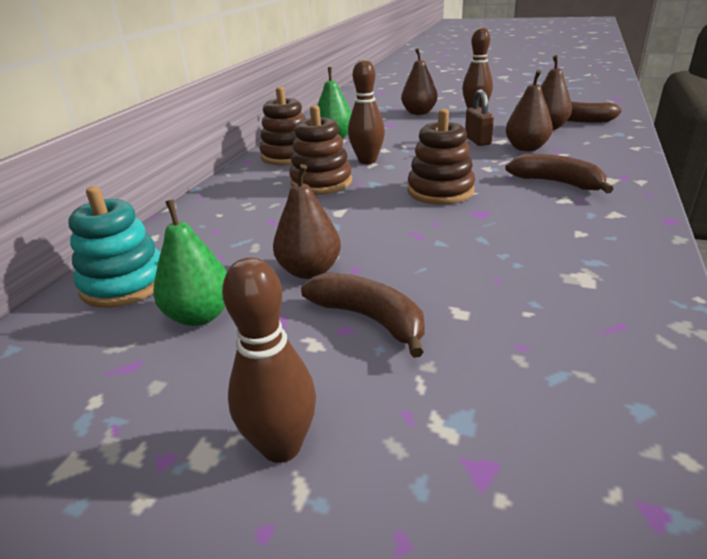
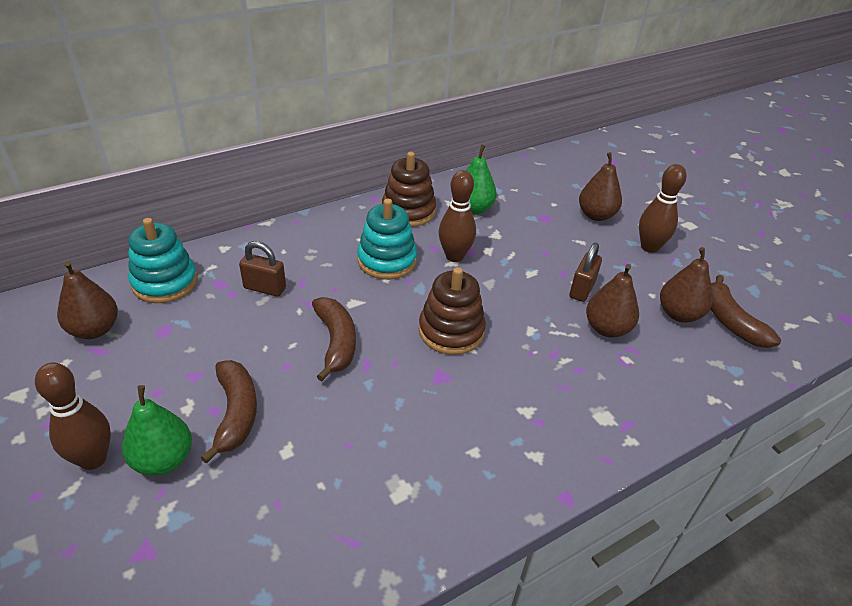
camera: 35 degrees right, 10 degrees up
(200, 315) = (167, 339): green pear -> green pear (163, 460)
(243, 239) = (265, 288): none -> brown padlock
(309, 271) = (261, 347): brown pear -> brown pear (94, 330)
(321, 182) = (387, 260): brown stacking toy -> turquoise stacking toy
(557, 183) = (554, 389): brown banana -> brown banana (336, 342)

